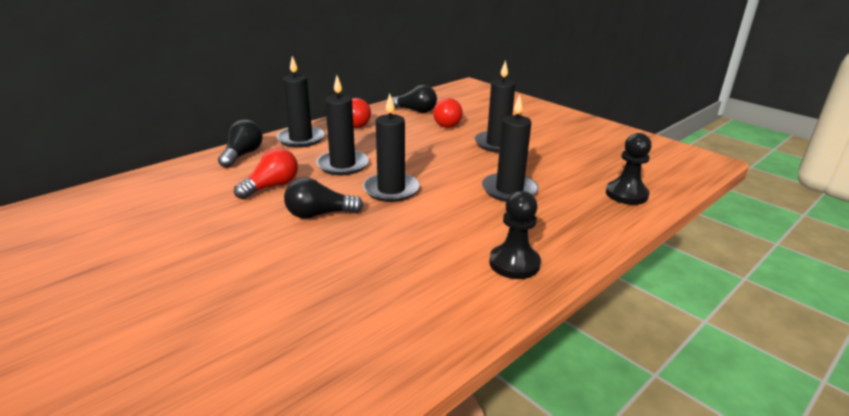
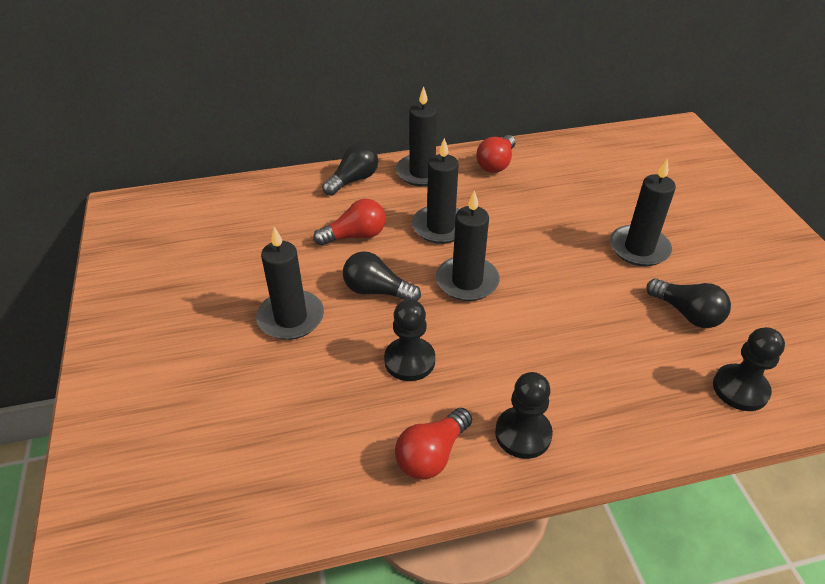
camera: 30 degrees right, 15 degrees up
(385, 248) = (409, 360): none -> black pawn
(414, 111) = (576, 160): black light bulb -> black light bulb (687, 313)
(448, 123) = (603, 194): red light bulb -> red light bulb (432, 454)
(509, 190) = (596, 328): black candle -> black candle (291, 318)

